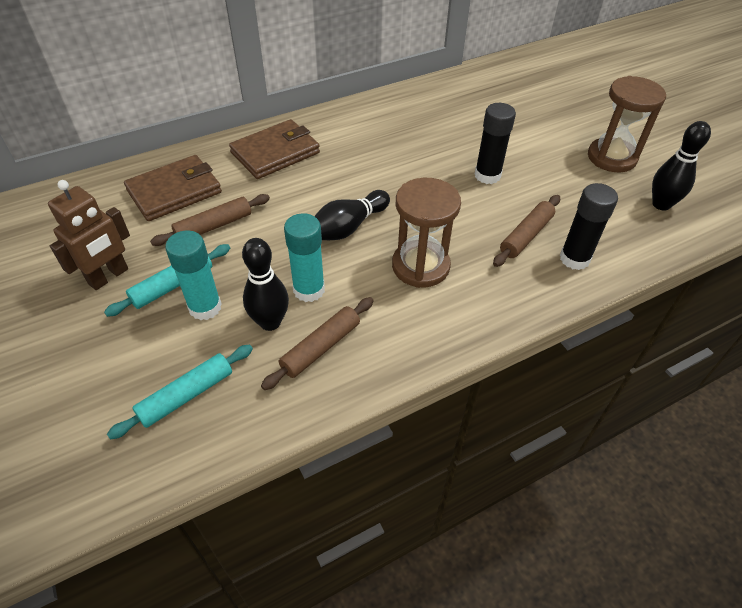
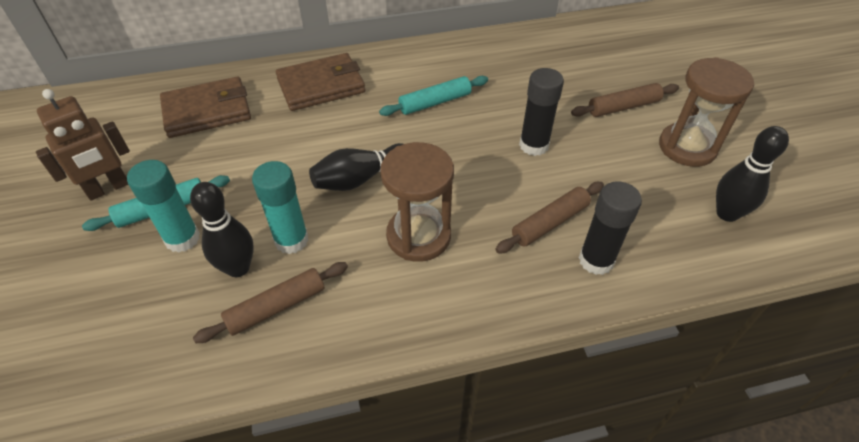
camera: 15 degrees right, 0 degrees up
(186, 395) = (123, 330): turquoise rolling pin -> turquoise rolling pin (435, 102)
(214, 226) = (228, 153): brown rolling pin -> brown rolling pin (623, 107)

